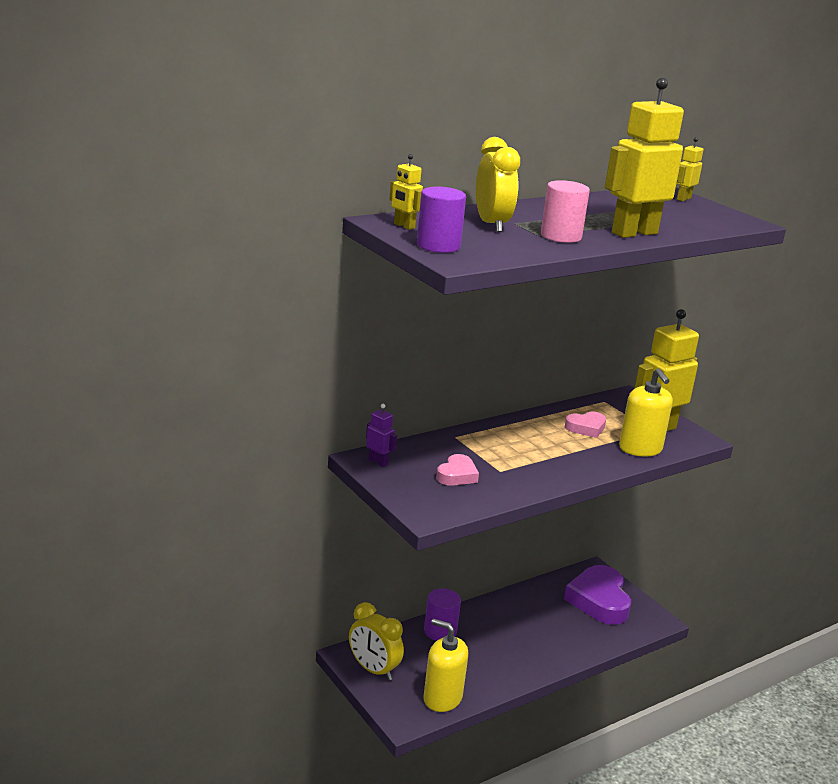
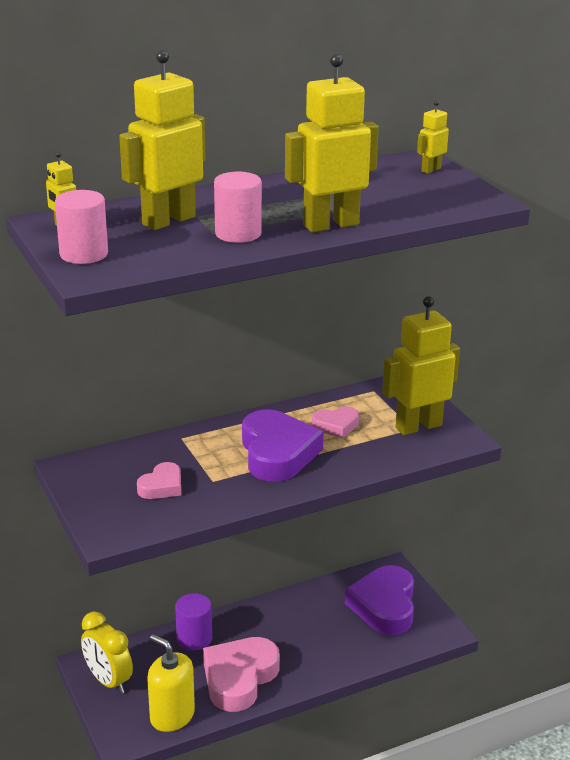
camera: 10 degrees right, 5 degrees up
(378, 462) = (82, 470): purple robot -> none
(438, 246) = (84, 254): purple cylinder -> pink cylinder
(492, 225) = (168, 220): yellow clock -> yellow robot
(492, 664) = (239, 678): none -> pink heart
(546, 449) = (277, 453): none -> purple heart
(640, 449) = (387, 452): yellow soap dispenser -> none

